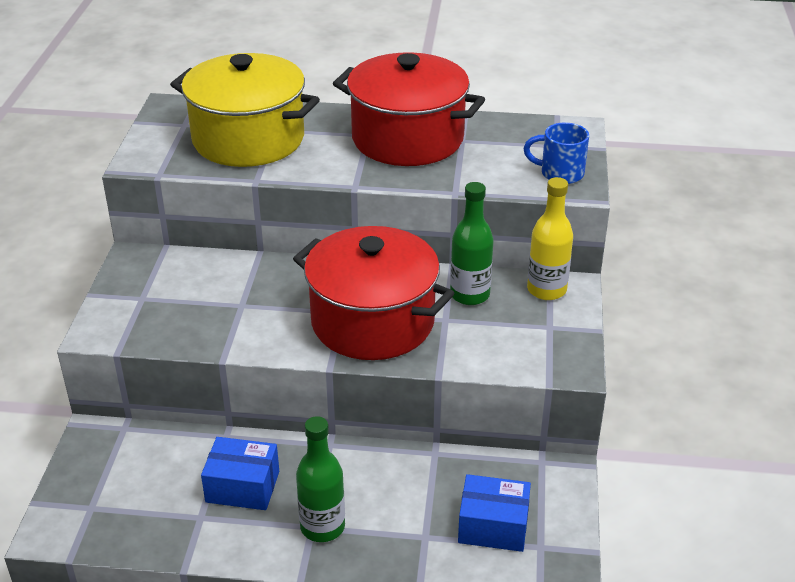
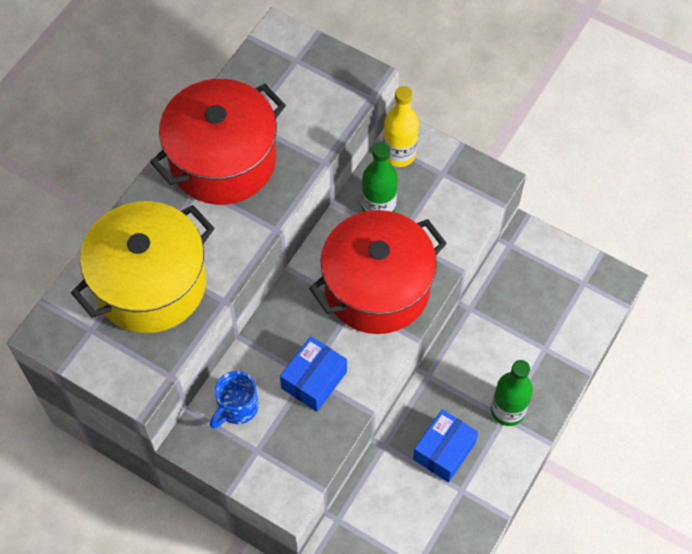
camera: 65 degrees left, 25 degrees up
(493, 526) = (554, 303): blue box -> blue box (314, 380)
(560, 173) = (337, 78): blue mug -> blue mug (237, 407)

